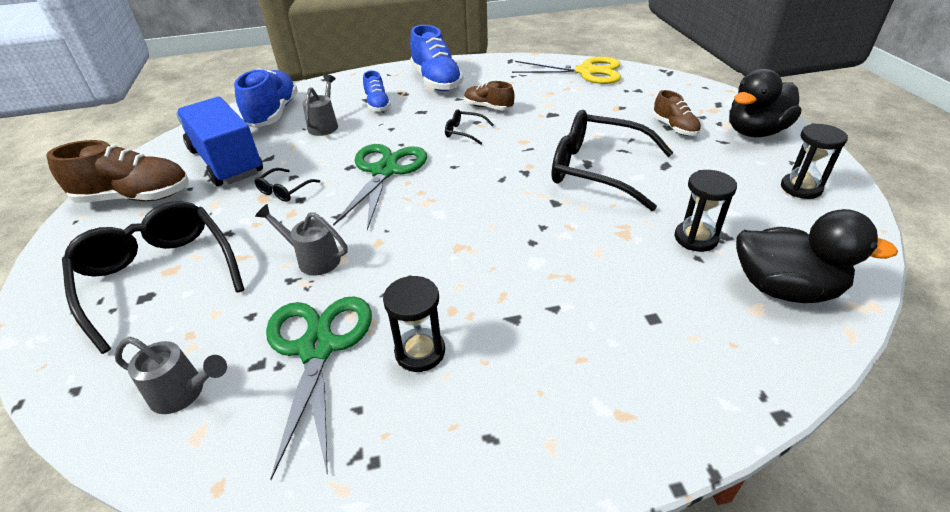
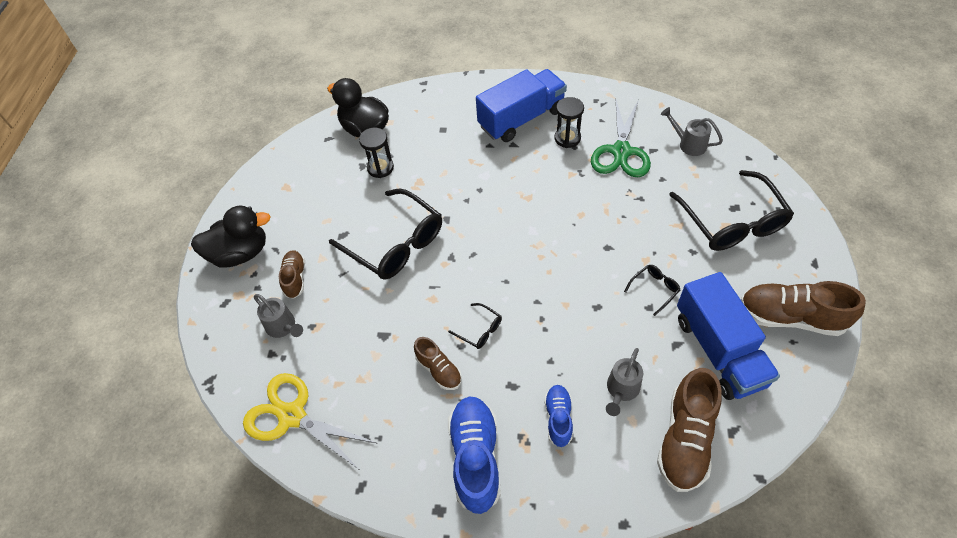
camera: 160 degrees left, 15 degrees up
(273, 114) = (685, 439): blue shoe -> brown shoe
(313, 259) = (626, 211): grey watering can -> grey watering can (283, 327)
(384, 171) = (566, 291): green scissors -> none
(520, 373) = (521, 119): none -> blue truck
(801, 188) = (278, 188): black hourglass -> none

